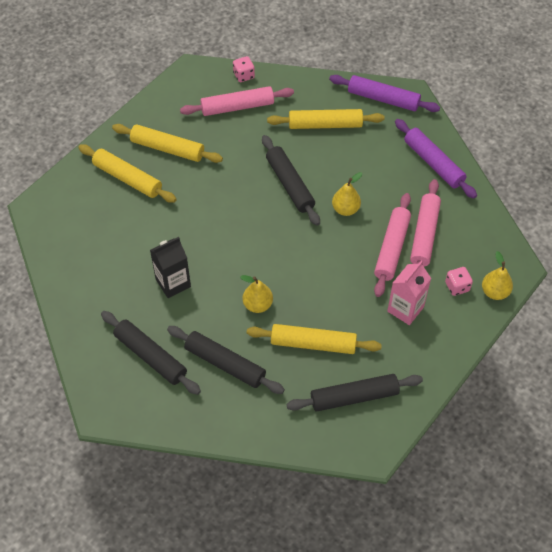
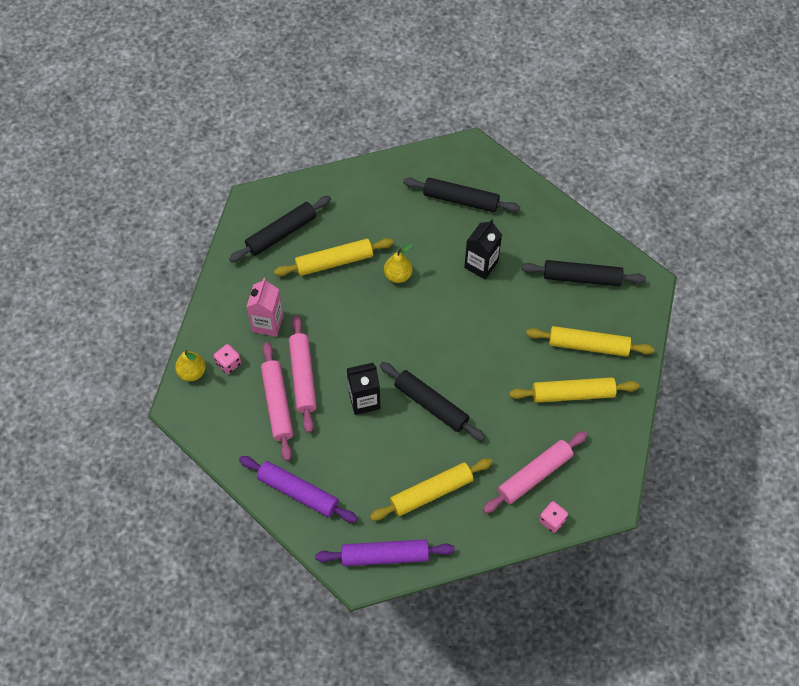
camera: 155 degrees right, 5 degrees up
(225, 364) = (398, 217): black rolling pin -> black rolling pin (582, 278)
(345, 209) = (364, 400): yellow pear -> black carton

